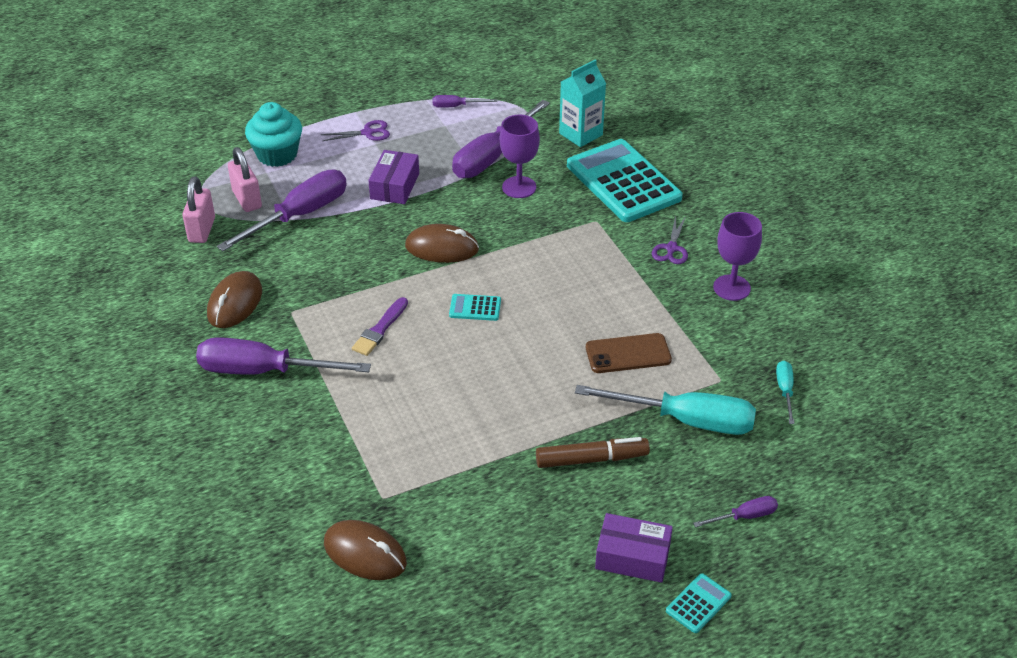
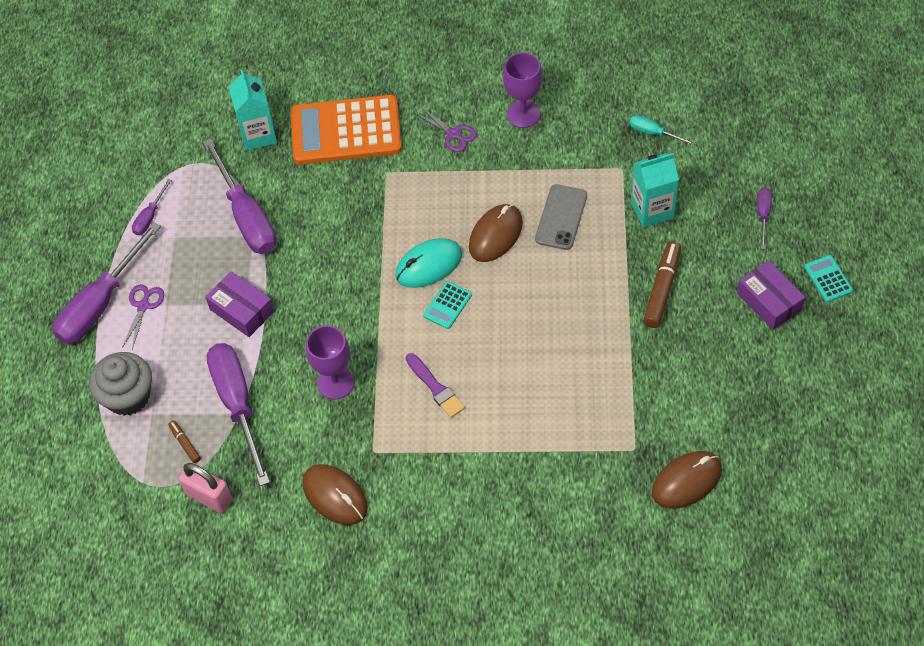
camera: 60 degrees left, 15 degrees up
(247, 199) = (185, 443): pink padlock -> brown marker
(264, 371) = (440, 496): purple screwdriver -> purple screwdriver (101, 303)
(277, 154) = (128, 396): turquoise cupcake -> grey cupcake
(442, 248) = (354, 303): brown mouse -> brown mouse (495, 235)
(512, 281) = (429, 265): none -> turquoise mouse
(519, 187) = (305, 212): purple goblet -> purple goblet (335, 383)
(623, 182) = (346, 131): turquoise calculator -> orange calculator
(628, 354) = (561, 217): brown phone -> grey phone
(632, 557) = (769, 301): purple box -> purple box turned 75 degrees counterclockwise
(685, 420) = (652, 210): turquoise screwdriver -> turquoise carton

